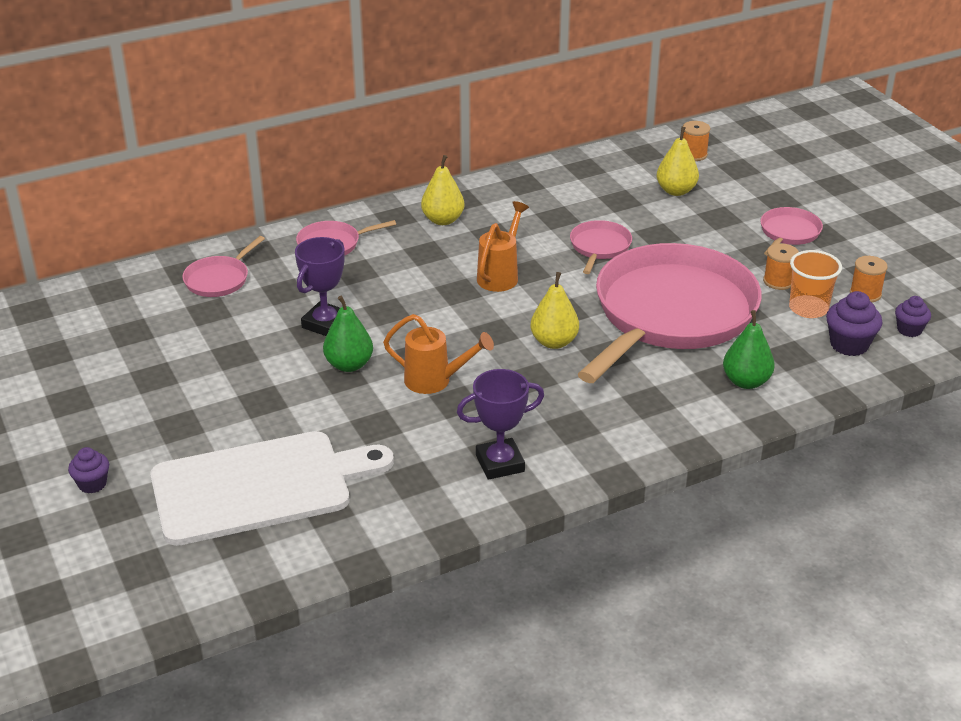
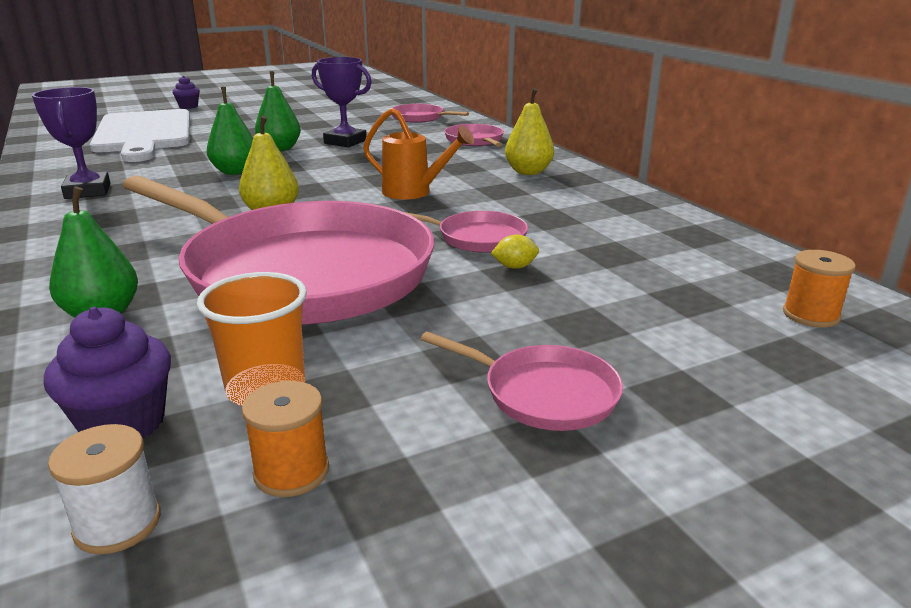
camera: 90 degrees right, 10 degrees down
(435, 381) = (235, 172): orange watering can -> green pear
(647, 234) = (515, 267): none -> yellow lemon
(676, 191) = (661, 293): yellow pear -> none
(778, 281) = (366, 366): orange spool -> none
(909, 330) = (117, 524): purple cupcake -> white spool

